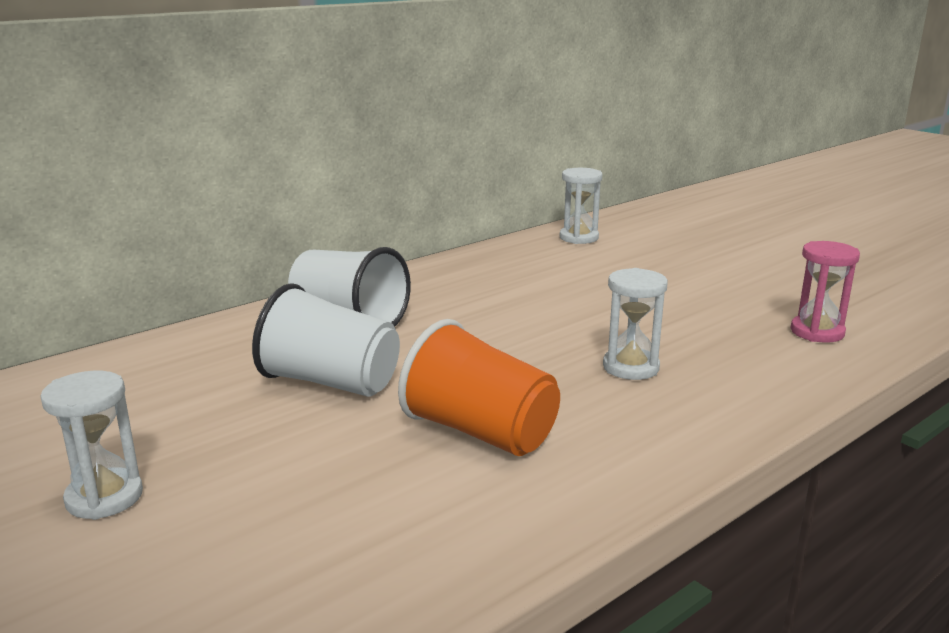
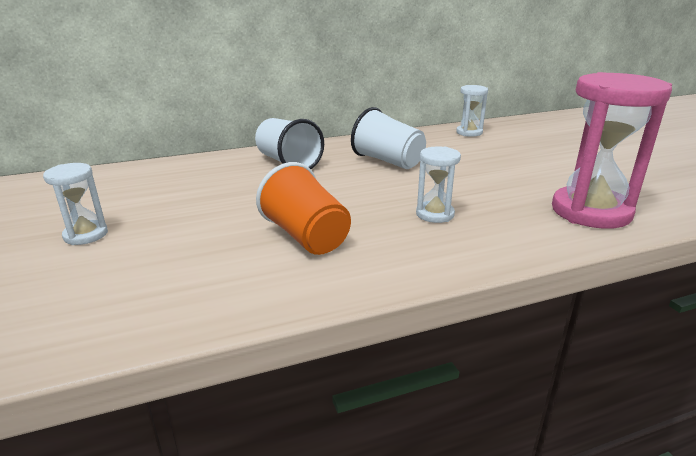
camera: 20 degrees right, 5 degrees up
(330, 382) = (247, 195): white cup -> white cup (388, 161)
(817, 332) = (591, 212): pink hourglass -> pink hourglass, size x1.99

